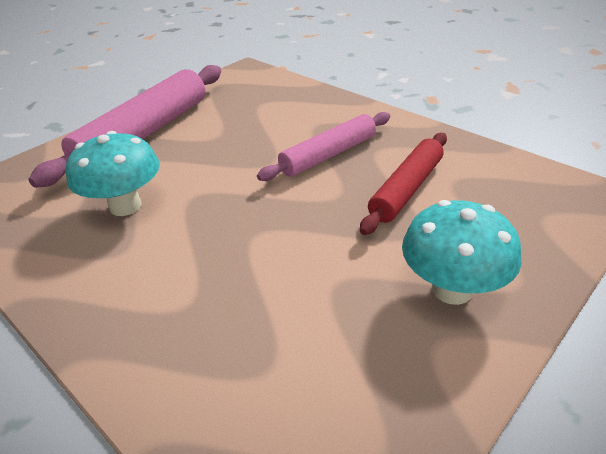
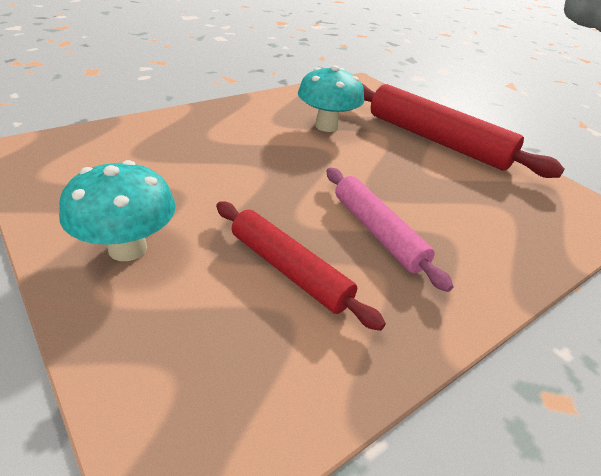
camera: 95 degrees right, 0 degrees up
(145, 133) = (436, 140): pink rolling pin -> red rolling pin

